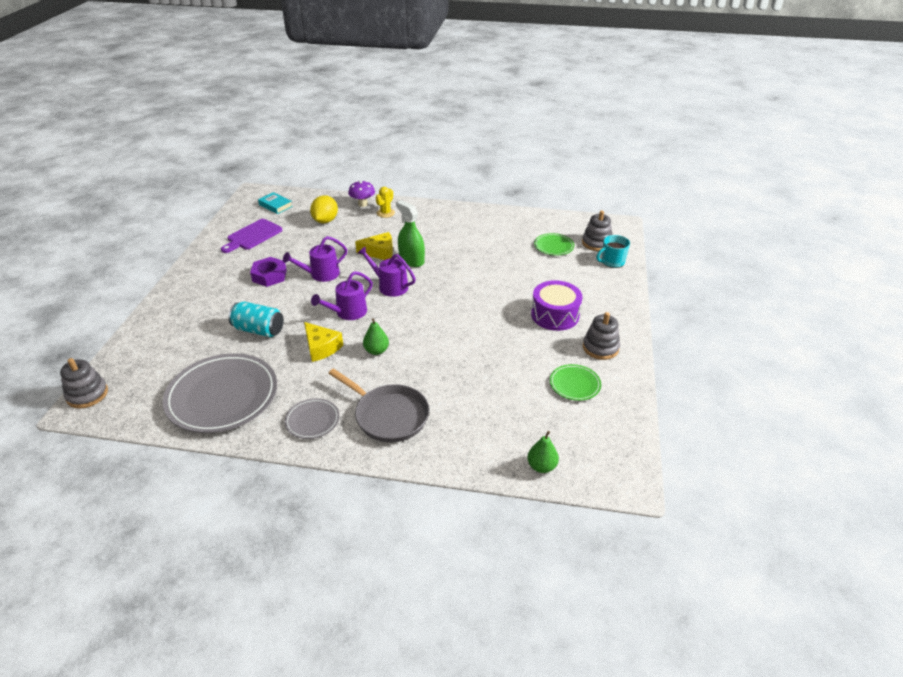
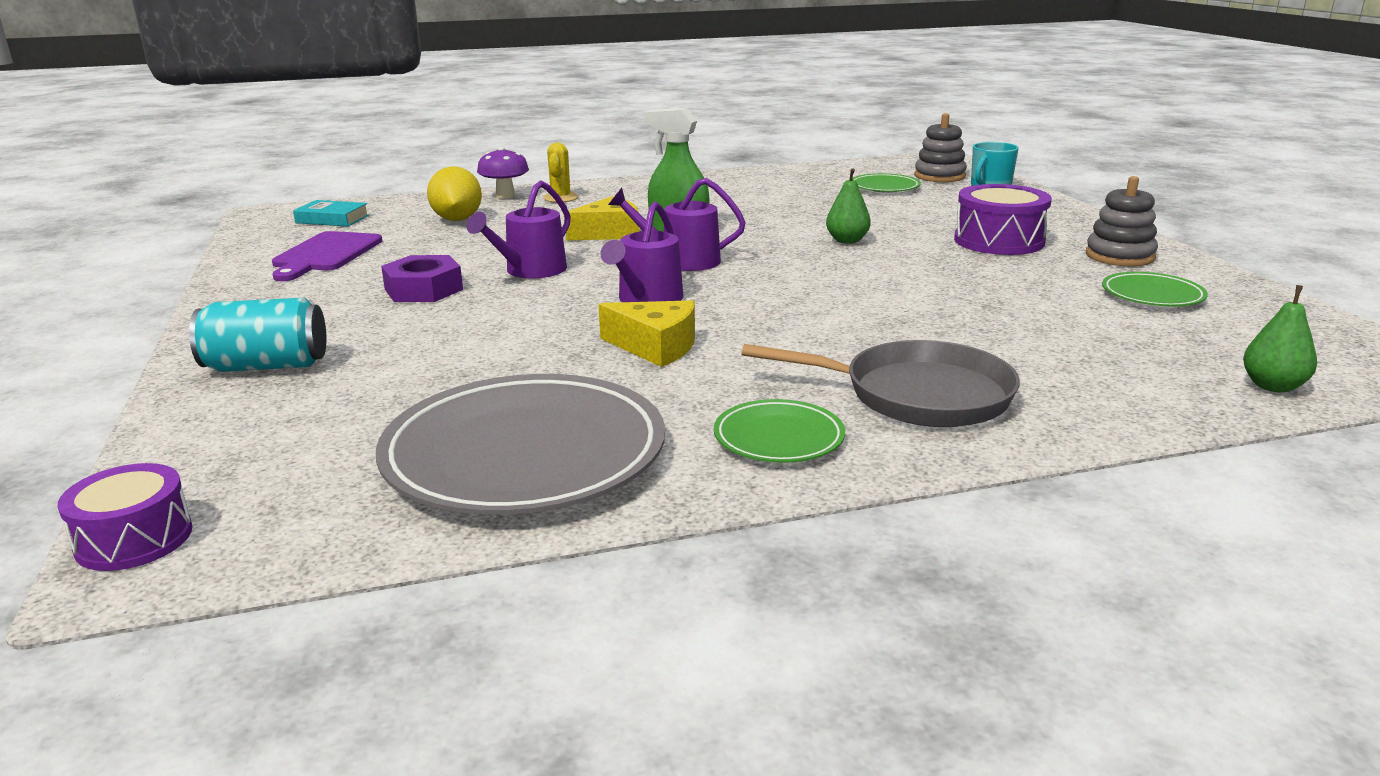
camera: 25 degrees left, 15 degrees down
(87, 394) = (134, 539): grey stacking toy -> purple drum
(259, 330) = (489, 352): turquoise can -> turquoise can (267, 366)
(312, 421) = (778, 438): grey plate -> green plate
(376, 351) = (769, 329): green pear -> green pear (847, 241)

